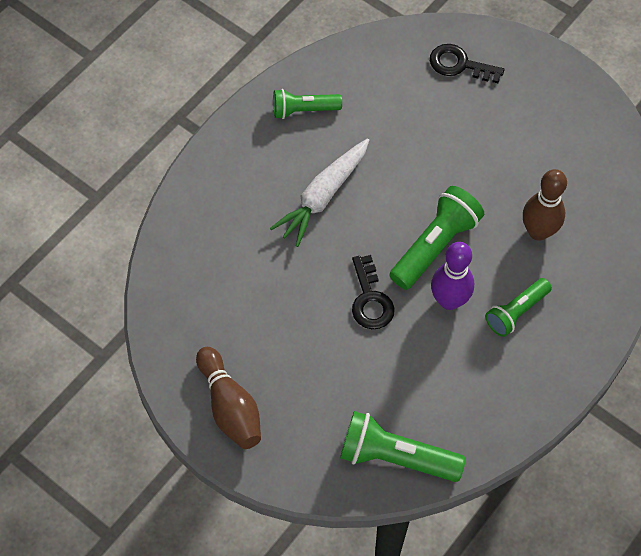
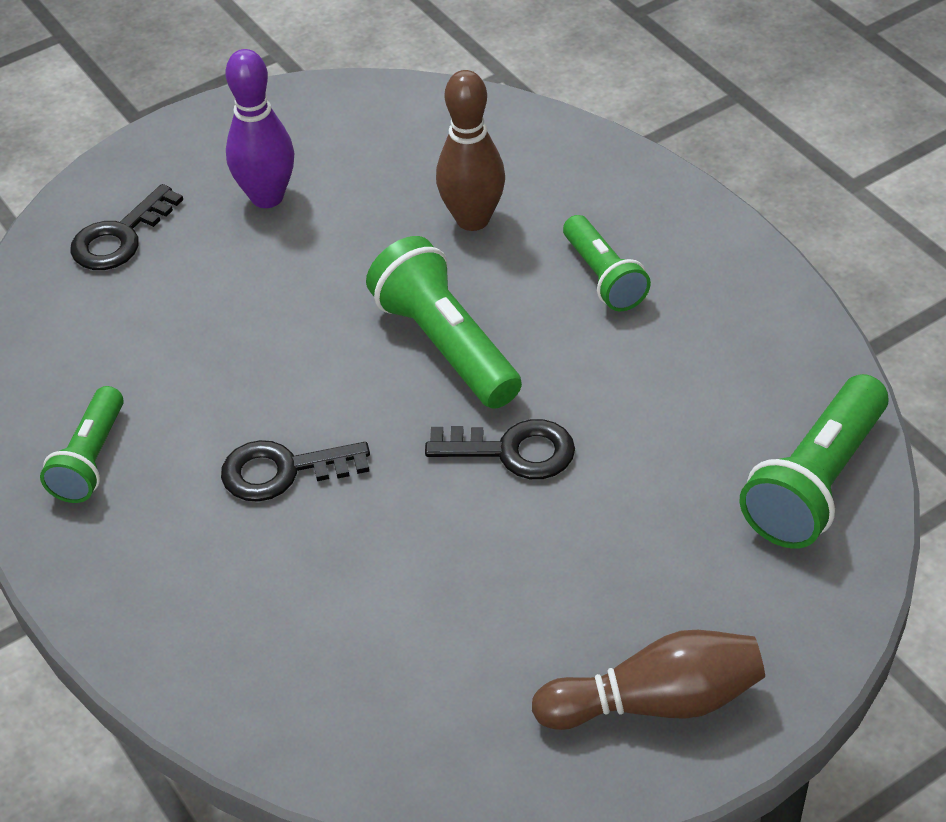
camera: 70 degrees left, 15 degrees down
(323, 196) = (283, 471): white carrot -> black key
(449, 300) = (553, 351): purple bowling pin -> purple bowling pin (267, 197)

